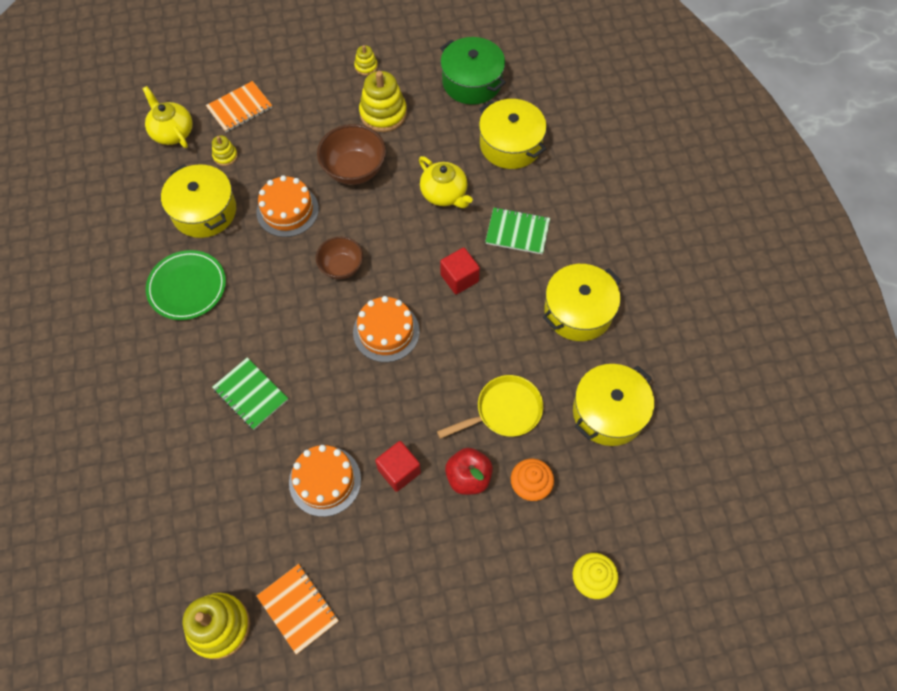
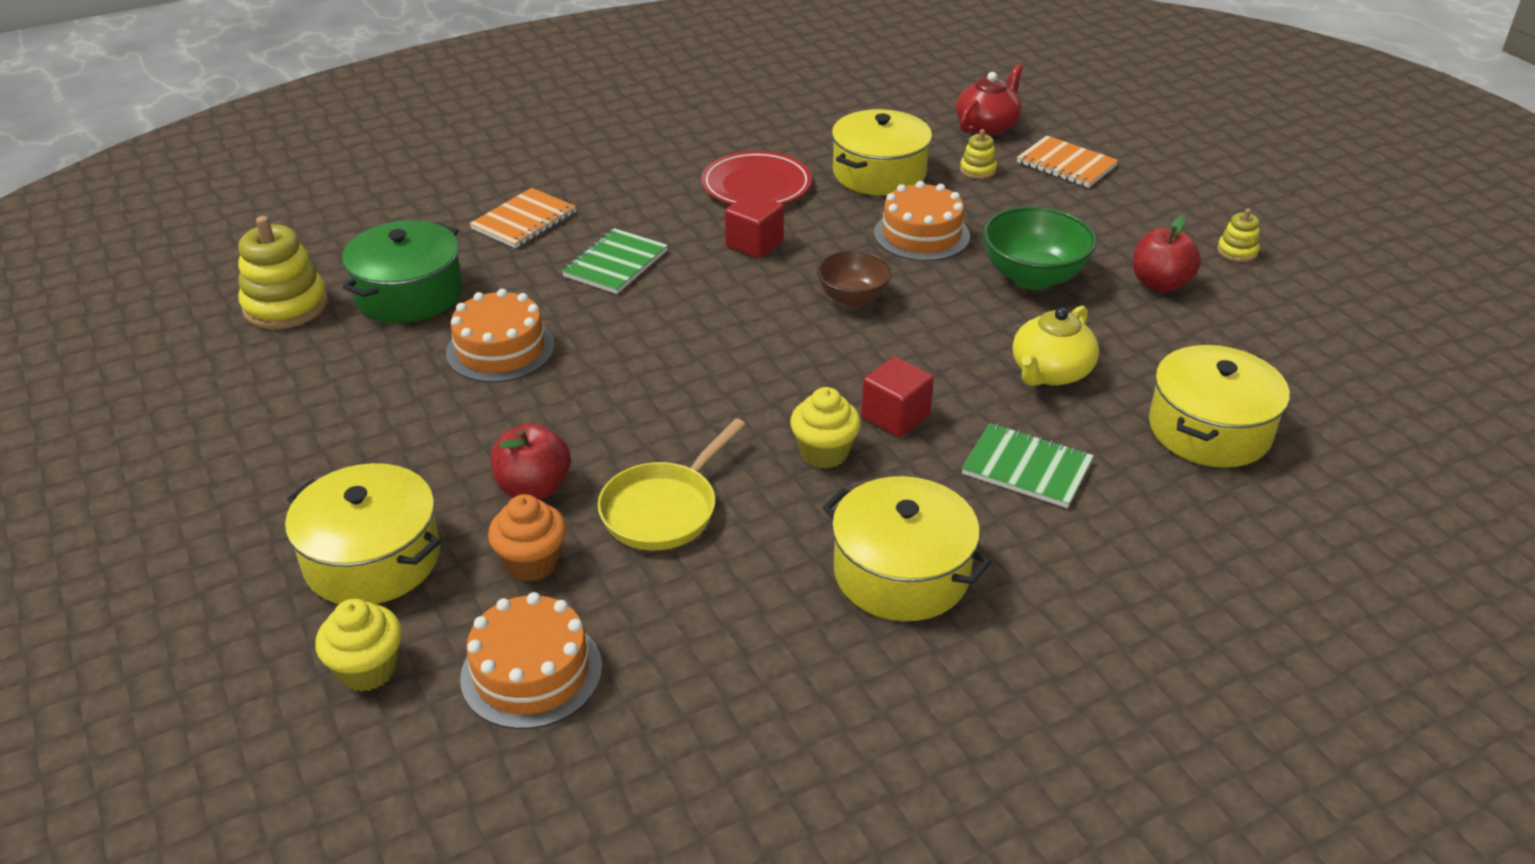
camera: 75 degrees right, 25 degrees down
(172, 132) = (987, 126): yellow teapot -> red teapot
(187, 287) = (756, 185): green plate -> red plate
(298, 608) = (310, 363): orange notebook -> orange notebook (524, 221)
(354, 170) = (1033, 277): brown bowl -> green bowl
(383, 114) = (1160, 284): yellow stacking toy -> red apple
(386, 332) = (761, 359): orange cake -> orange cake (531, 672)
(399, 471) = (530, 414): red cube -> red cube (754, 244)
(472, 82) = (1307, 362): green pot -> green pot (409, 294)
(479, 321) = (824, 452): none -> yellow cupcake
(504, 411) = (664, 509): yellow pan -> yellow pan turned 75 degrees clockwise
(517, 232) = (1027, 468): green notebook -> green notebook turned 60 degrees counterclockwise
(608, 412) = (703, 647): yellow pot -> yellow pot (372, 558)

